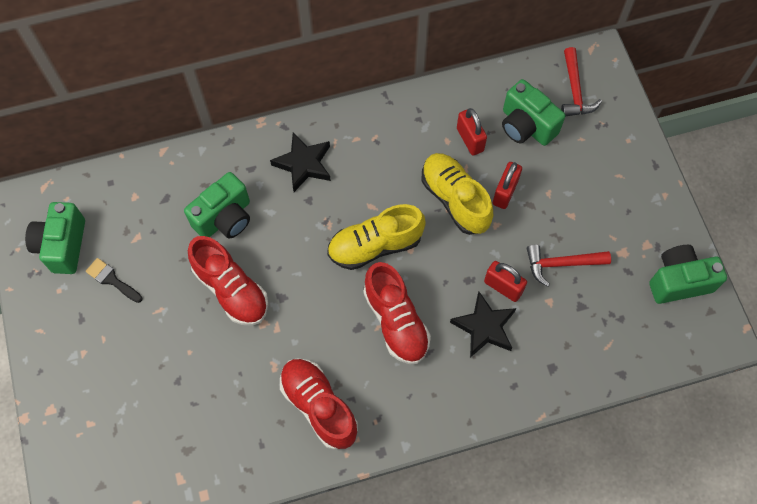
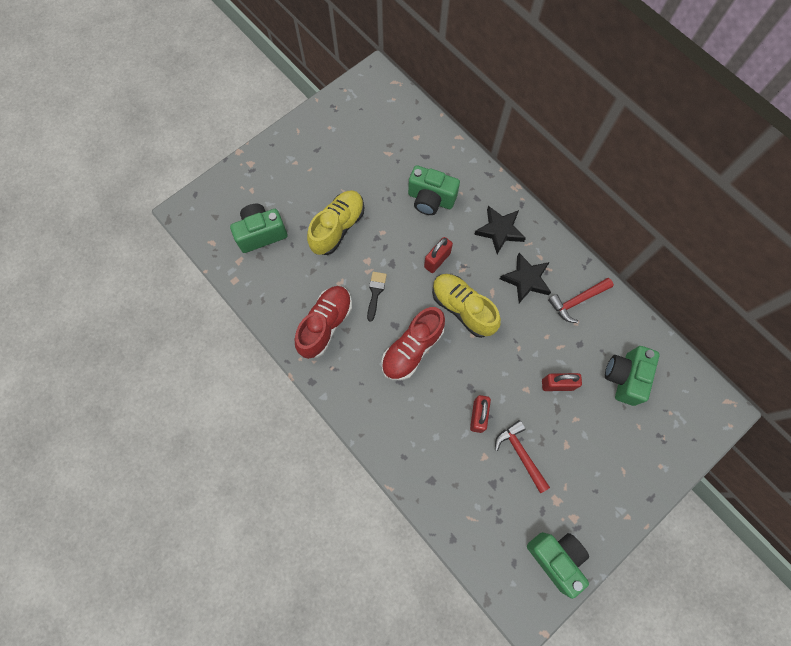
camera: 65 degrees right, 5 degrees up
(63, 245) = (360, 113): green camera -> green camera (261, 234)
(112, 279) = (351, 153): black brush -> black brush (375, 292)
(231, 289) = (381, 229): red shoe -> none
(455, 199) = (530, 349): yellow shoe -> yellow shoe (338, 227)
(470, 140) = (587, 339): red padlock -> red padlock (437, 260)
(484, 327) = (439, 415): black star -> black star (526, 279)
(575, 91) = (680, 403): red hammer -> red hammer (577, 301)

